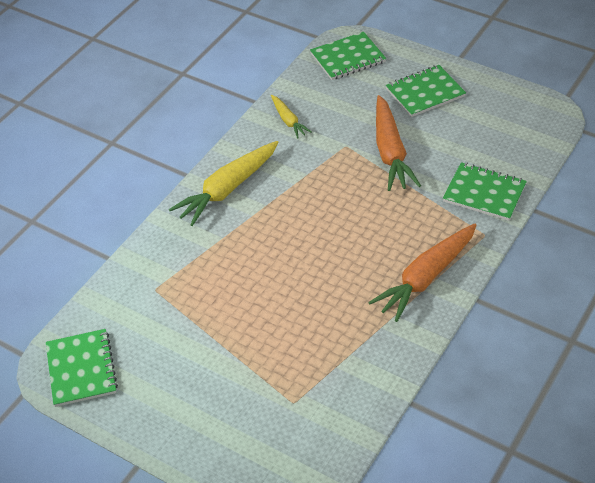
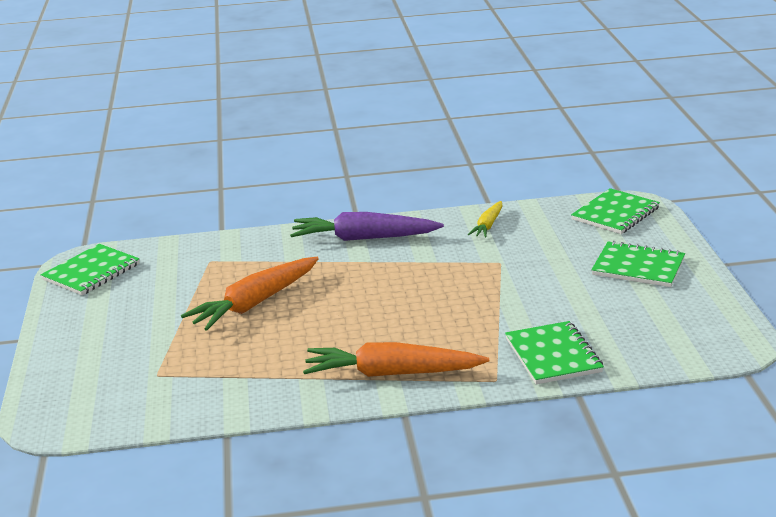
camera: 50 degrees right, 20 degrees down
(227, 189) = (363, 238): yellow carrot -> purple carrot
(347, 58) = (615, 214): green notebook -> green notebook turned 75 degrees counterclockwise
(390, 152) = (528, 286): orange carrot -> orange carrot (254, 303)

